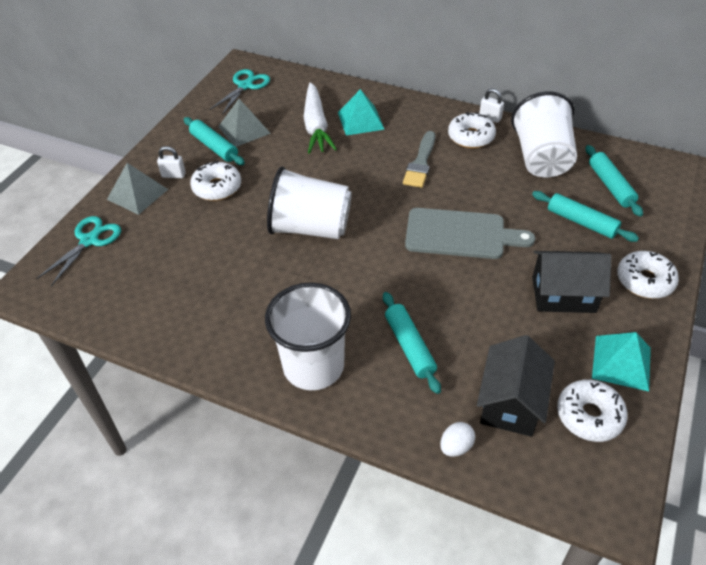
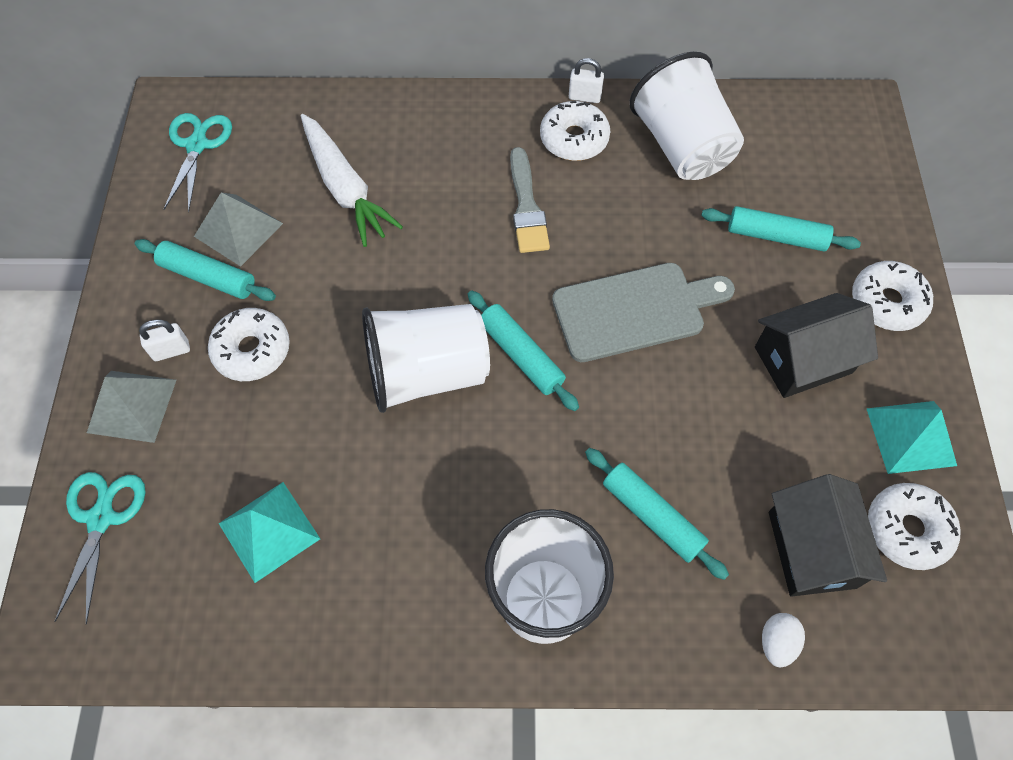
camera: 25 degrees left, 15 degrees up
(361, 120) = (406, 157): turquoise pyramid -> turquoise pyramid (269, 531)
(610, 186) = (786, 164): turquoise rolling pin -> turquoise rolling pin (521, 355)

